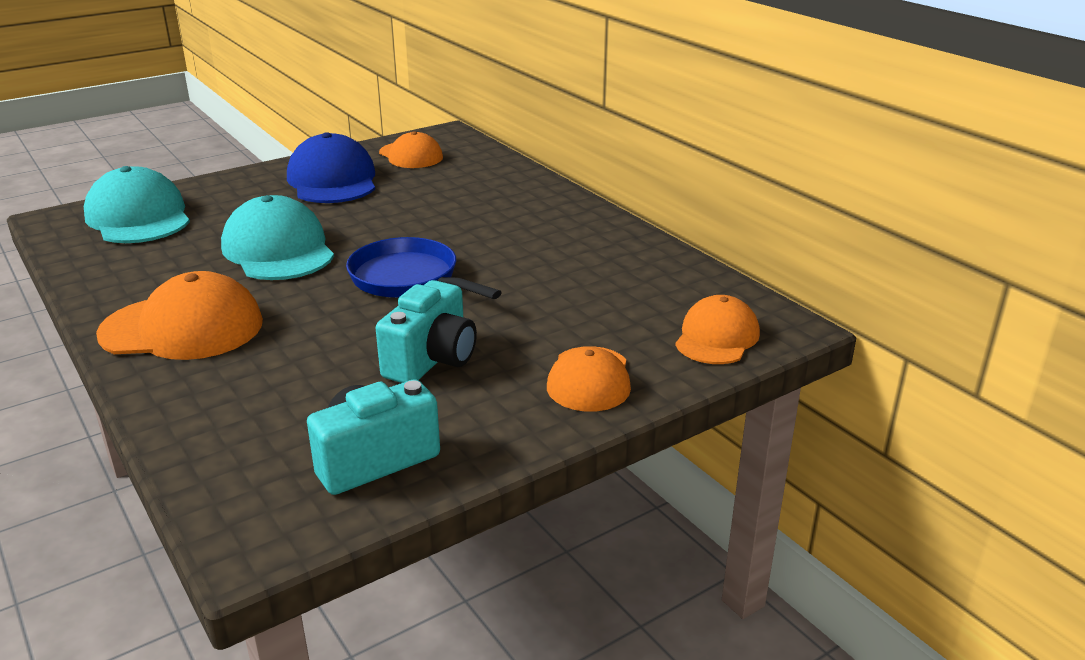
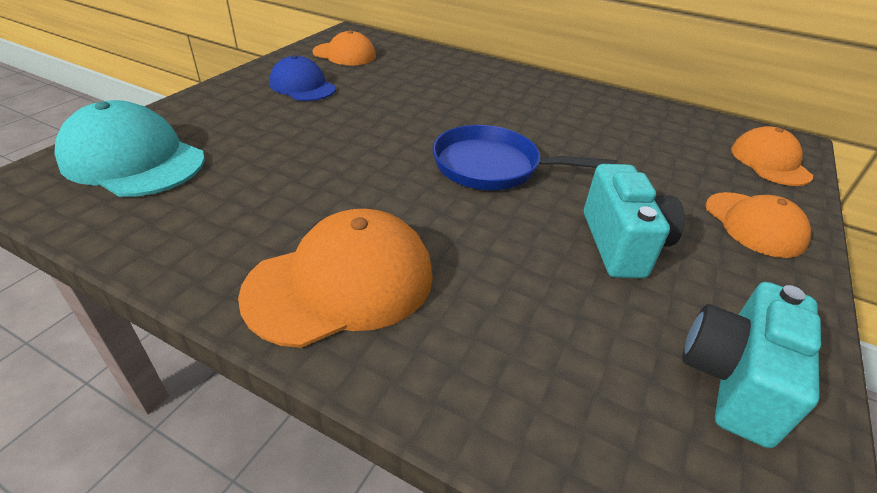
camera: 30 degrees left, 10 degrees up
(278, 250) = (335, 164): turquoise cap -> none
(332, 180) = (302, 86): blue cap -> blue cap, size x0.65

